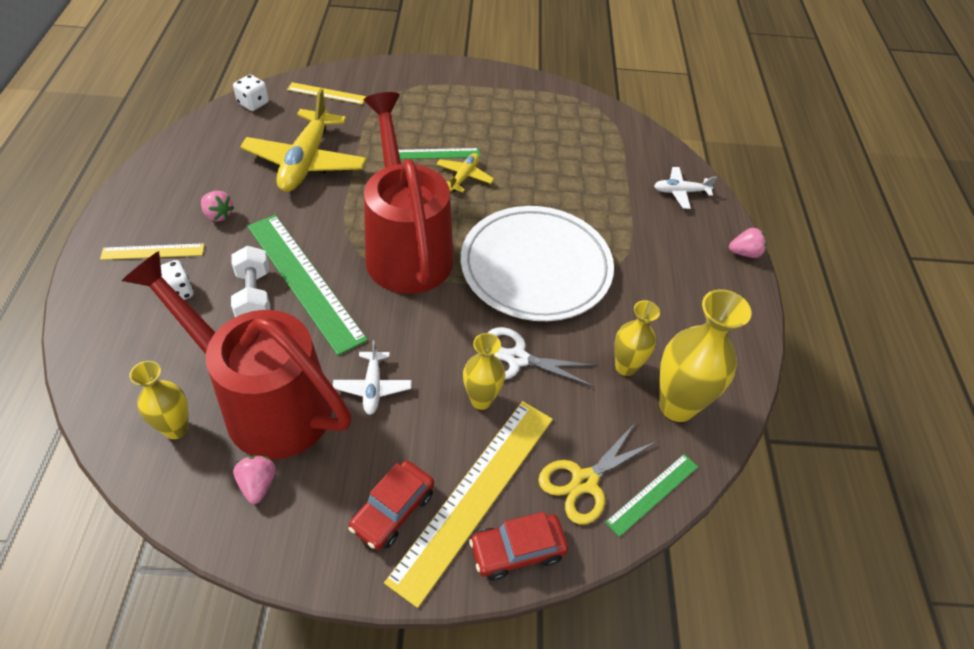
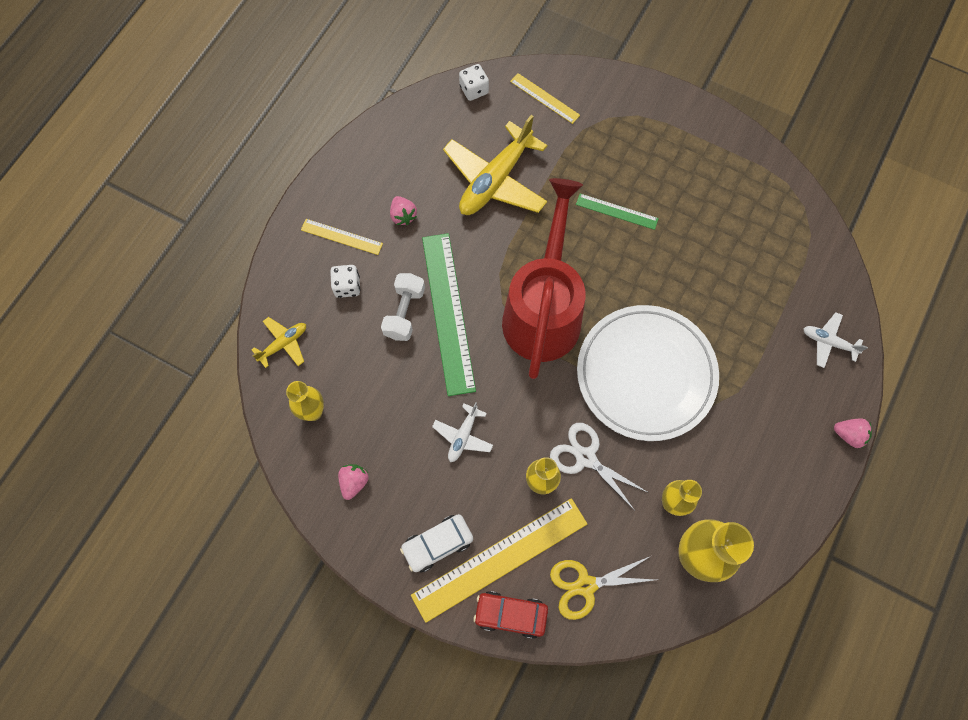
camera: 30 degrees right, 20 degrees up
(265, 403) = (380, 416): red watering can -> none
(393, 510) = (437, 544): red car -> white car
(464, 177) = (629, 248): yellow plane -> yellow plane (283, 344)
(652, 493) = (632, 618): green ruler -> none

